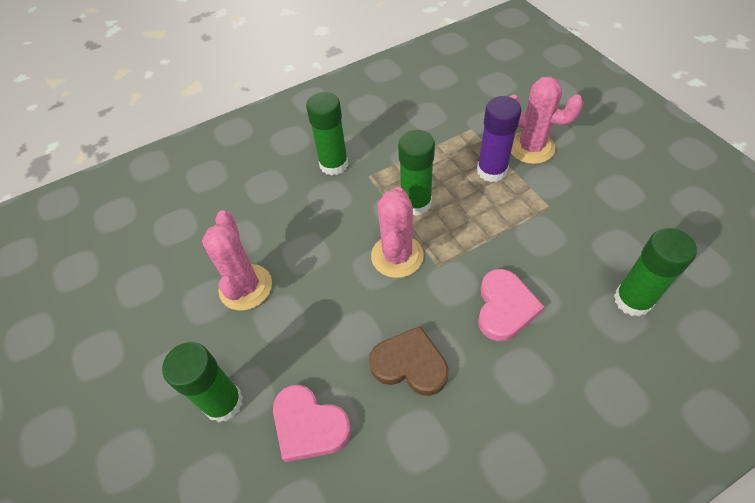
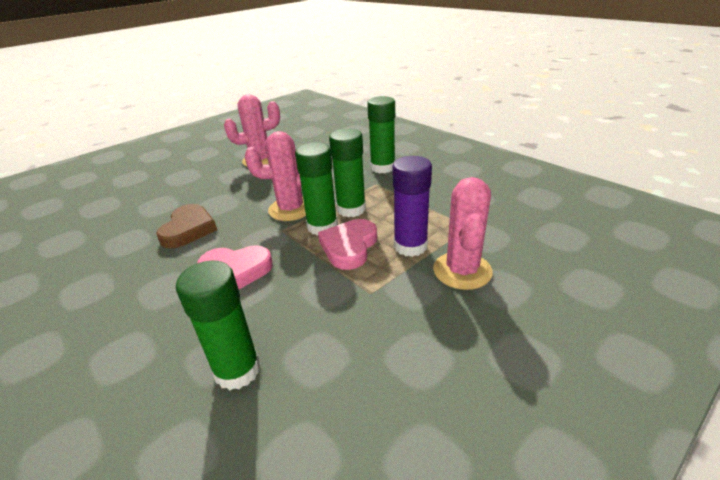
camera: 75 degrees right, 20 degrees down
(223, 402) = (179, 171): green glue stick -> green glue stick (322, 226)
(309, 425) = (154, 199): pink heart -> pink heart (349, 247)

